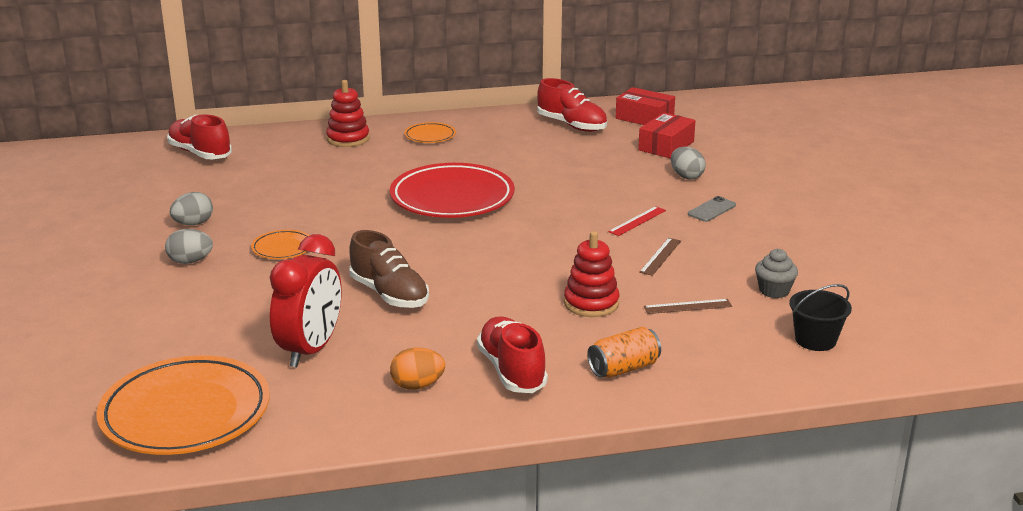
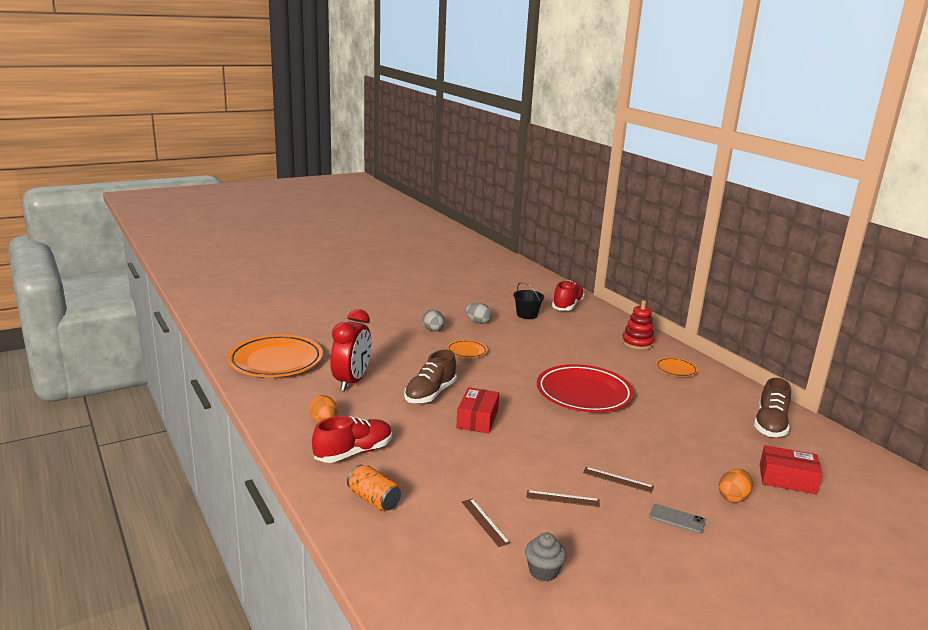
camera: 70 degrees right, 5 degrees down
(311, 350) = (352, 381): red clock -> red clock turned 75 degrees counterclockwise
(572, 125) = (770, 425): red shoe -> brown shoe
(591, 303) = (463, 473): red stacking toy -> none
(637, 221) = (617, 480): red ruler -> brown ruler
(644, 118) = (835, 460): red box -> red box (477, 419)
(686, 176) = (733, 497): grey egg -> orange egg
(815, 340) = (465, 604): black bucket -> black bucket (527, 315)

